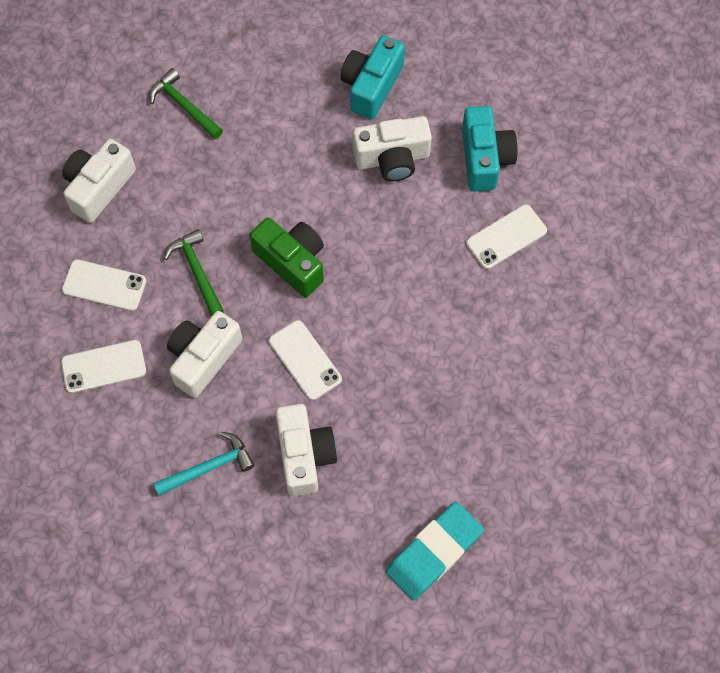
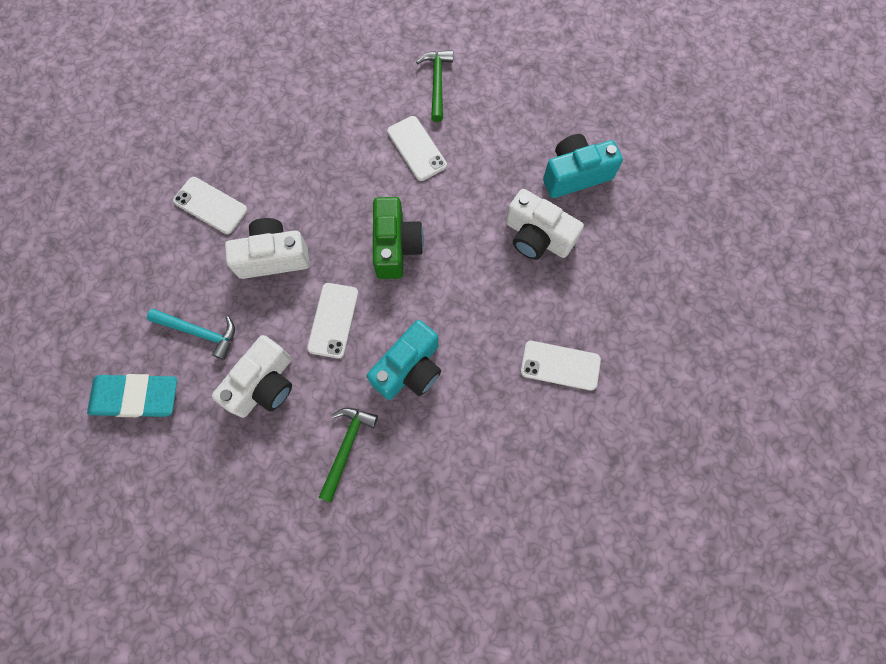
camera: 45 degrees right, 5 degrees up
(99, 187) = (330, 90): white camera -> none
(104, 285) = (266, 154): white phone -> white phone (416, 148)
(197, 271) = (330, 197): green hammer -> green hammer (347, 447)
(434, 552) = (272, 540): turquoise eraser -> turquoise eraser (136, 397)
(484, 158) = (603, 295): turquoise camera -> turquoise camera (409, 369)

